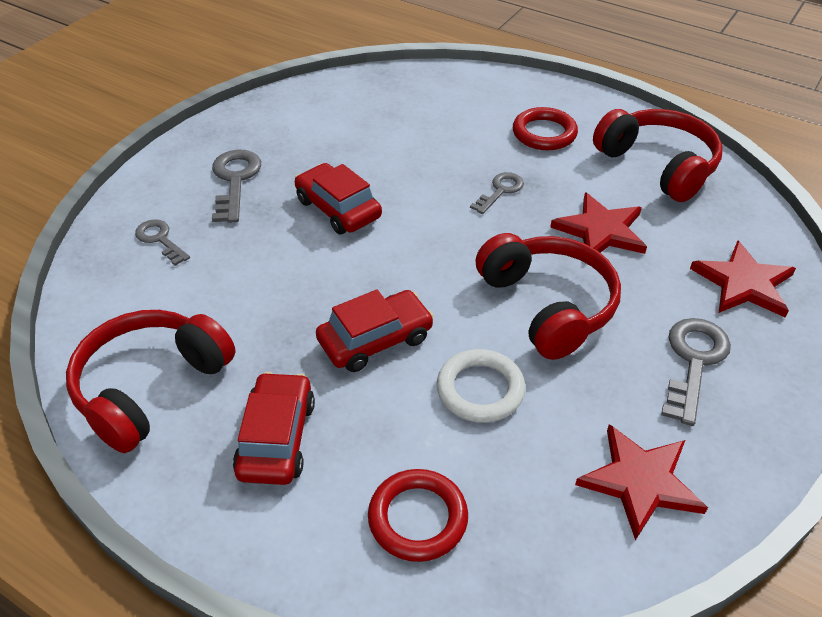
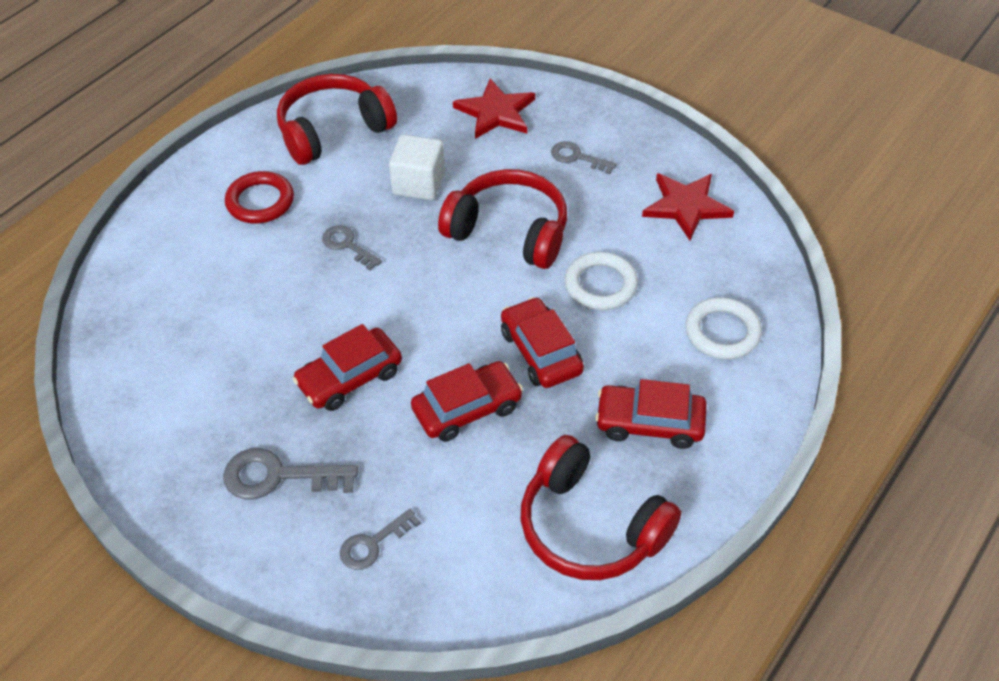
camera: 85 degrees left, 5 degrees up
(301, 288) = (467, 408): none -> red car
(418, 518) = (722, 332): red ring -> white ring
(548, 305) = (509, 231): red headphones -> red headphones turned 45 degrees clockwise
(601, 230) = (418, 184): red star -> white cube
(693, 362) = (577, 157): grey key -> grey key, size x0.63

